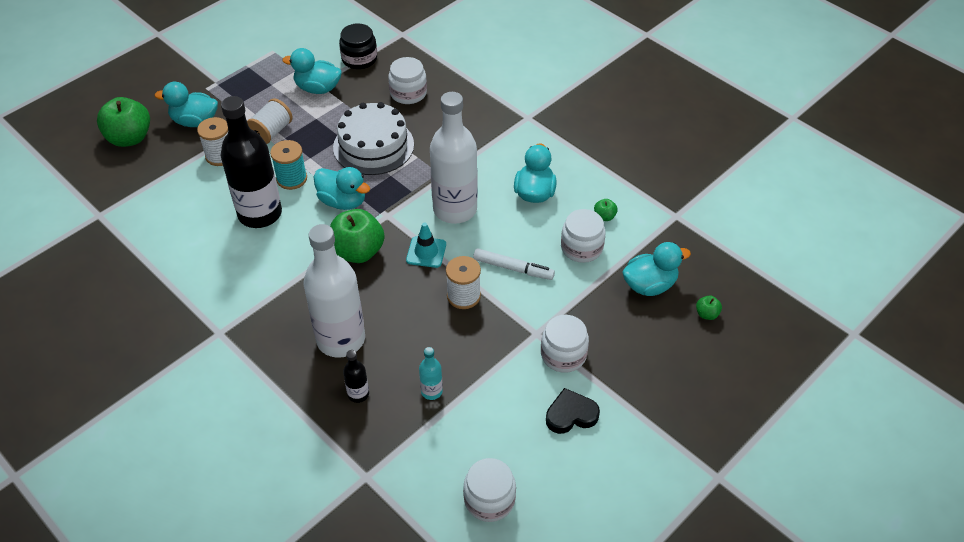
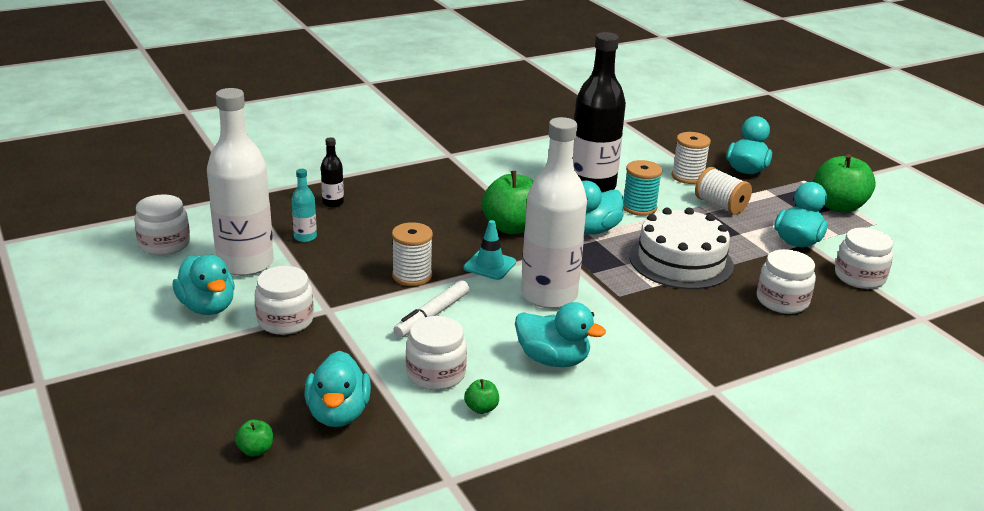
camera: 105 degrees right, 20 degrees down
(129, 138) = (726, 139): green apple -> green apple (838, 206)
(341, 339) = (402, 204): white bottle -> white bottle (245, 263)
(359, 59) = (859, 277): black jar -> white jar
(571, 415) = (207, 307): black heart -> turquoise duck

